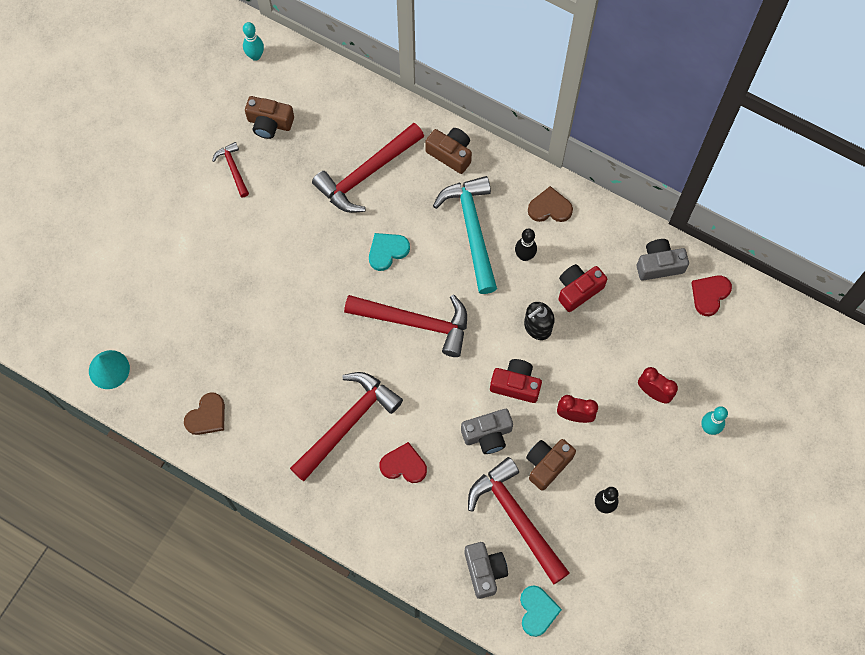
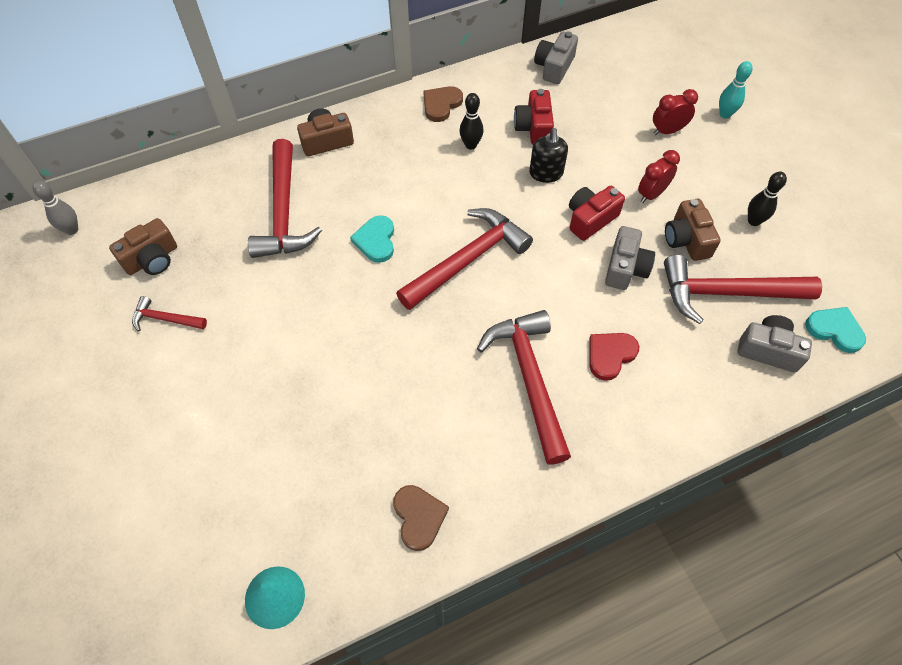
camera: 55 degrees left, 10 degrees down
(255, 56) = (72, 230): turquoise bowling pin -> grey bowling pin
(472, 230) = (413, 167): turquoise hammer -> none
(709, 295) = (605, 52): red heart -> none

